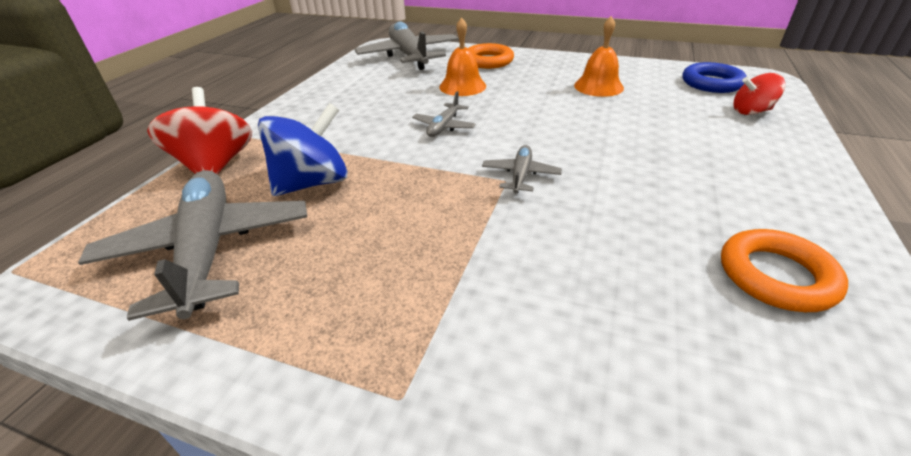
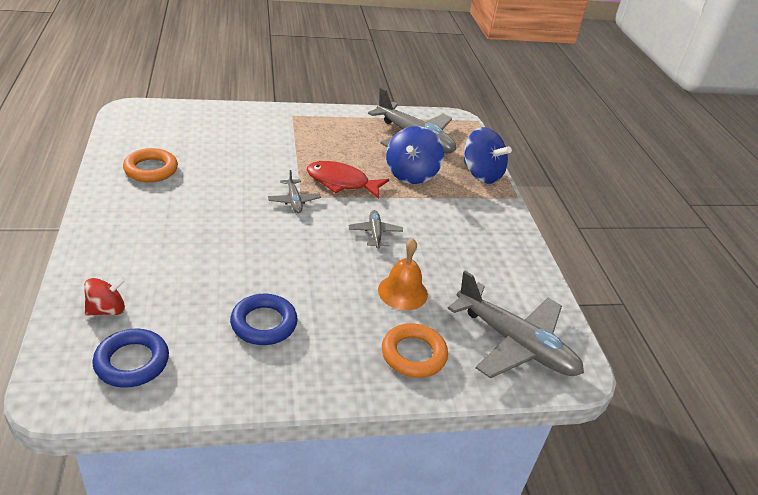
camera: 145 degrees right, 0 degrees up
(215, 165) = (481, 174): red spinning top -> blue spinning top
(431, 189) = (341, 182): none -> red fish
(598, 86) = (264, 323): orange bell -> blue ring

